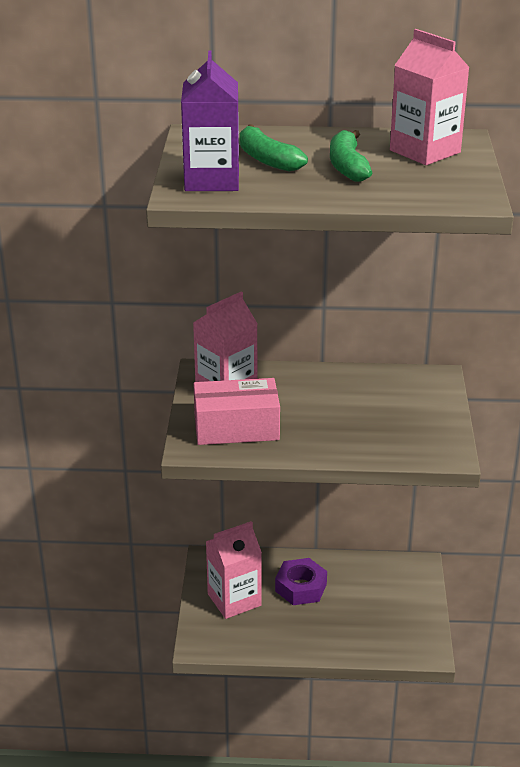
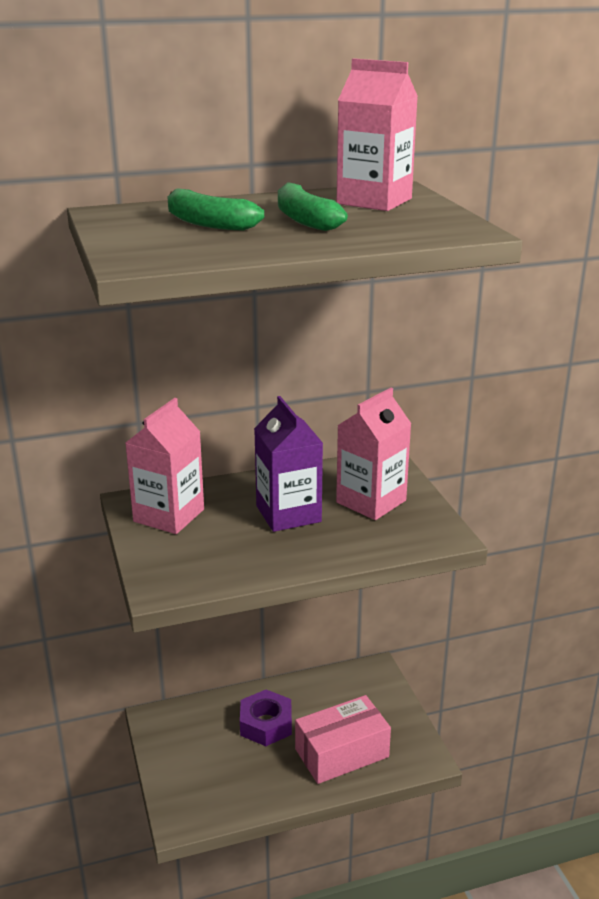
camera: 20 degrees left, 5 degrees down
(212, 180) = (159, 246): purple carton -> purple carton (288, 514)
(234, 600) = (199, 757): pink carton -> pink carton (371, 501)
(236, 427) = (201, 554): pink box -> pink box (341, 753)

